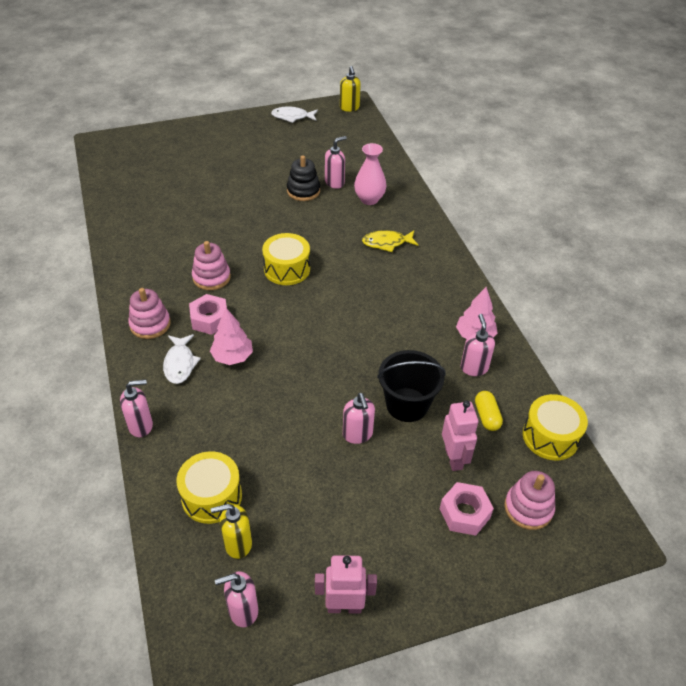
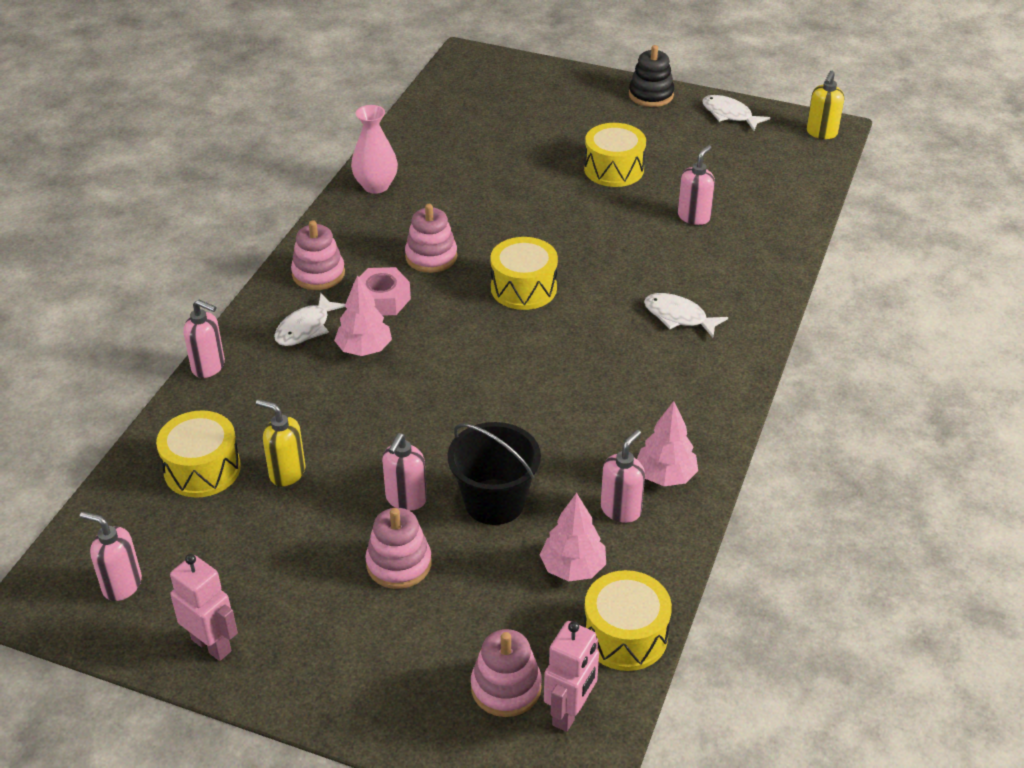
camera: 40 degrees right, 5 degrees down
(237, 544) = (179, 525): yellow soap dispenser -> yellow soap dispenser (287, 473)
(262, 175) = (614, 169): none -> yellow drum
(303, 191) = (643, 209): black stacking toy -> black stacking toy (651, 95)
(335, 182) = (694, 217): pink soap dispenser -> pink soap dispenser turned 60 degrees counterclockwise
(369, 199) = (716, 256): pink vase -> pink vase (376, 186)
(387, 243) = (678, 317): yellow fish -> white fish
(396, 476) = (399, 564): none -> pink stacking toy
(454, 458) = (482, 586): pink robot -> pink robot (570, 712)
(464, 513) = (429, 645): pink nut -> none
(486, 416) = (573, 568): yellow capsule -> pink tree

